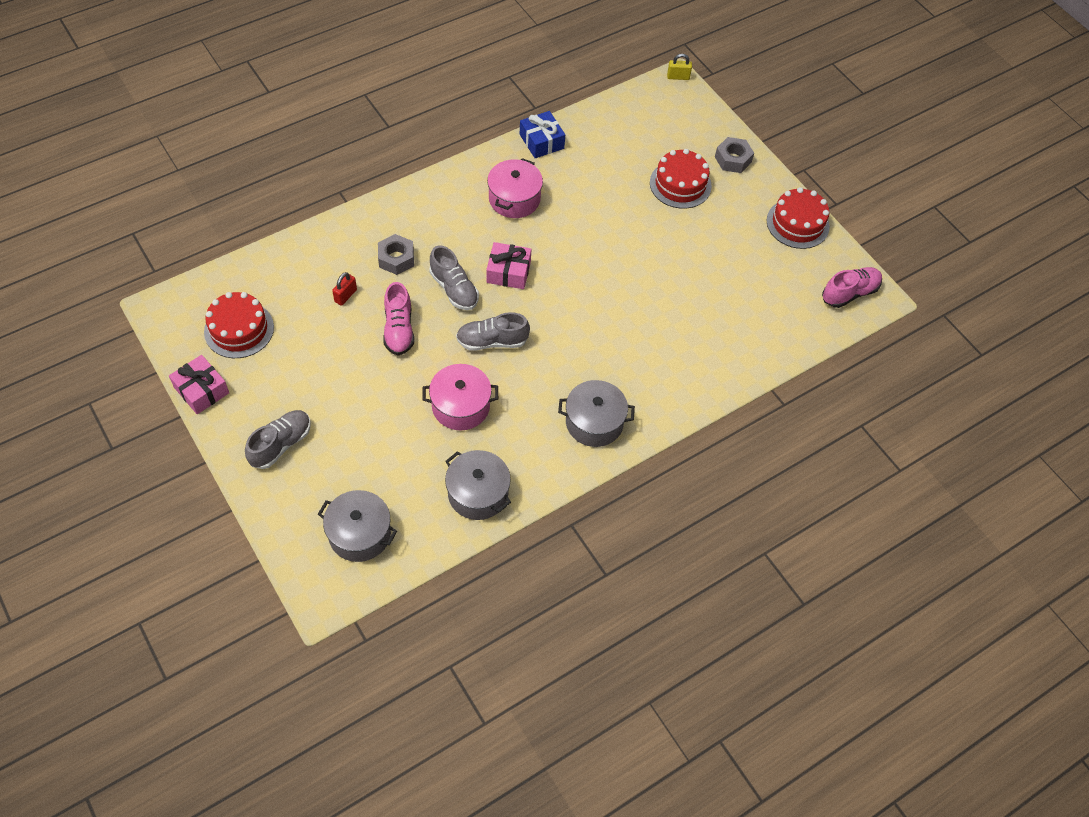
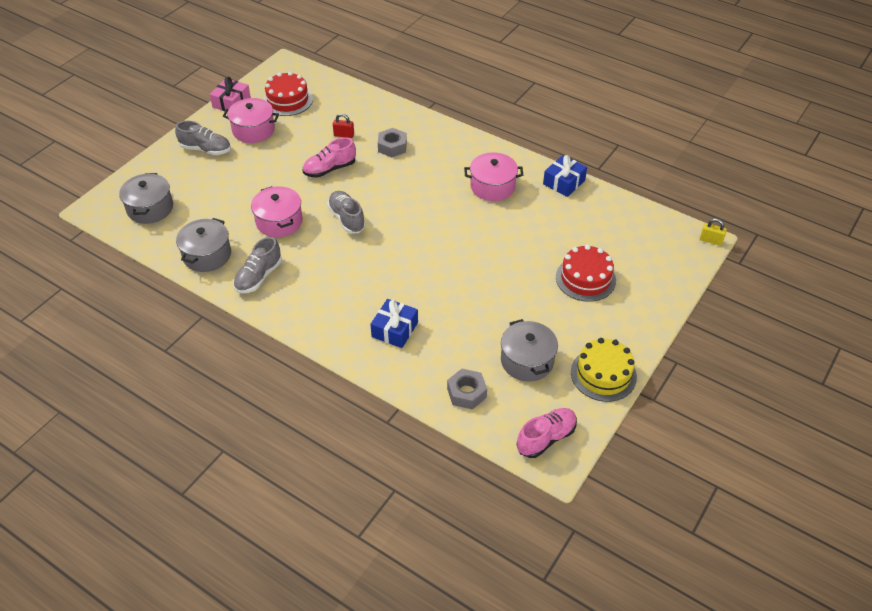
camera: 70 degrees right, 10 degrees down
(275, 383) = (253, 130): none -> pink pot
(454, 289) = (383, 184): grey shoe -> grey shoe (259, 276)
(508, 272) = (418, 206): pink gift -> none
(594, 422) = (301, 299): grey pot -> grey pot (527, 361)
(675, 356) = (395, 329): none -> blue gift
(678, 77) = (711, 240): yellow padlock -> yellow padlock turned 45 degrees counterclockwise
(733, 159) = (644, 305): grey nut -> grey nut (466, 393)
(797, 223) = (603, 374): red cake -> yellow cake
(849, 293) = (546, 438): pink shoe -> pink shoe turned 75 degrees counterclockwise

